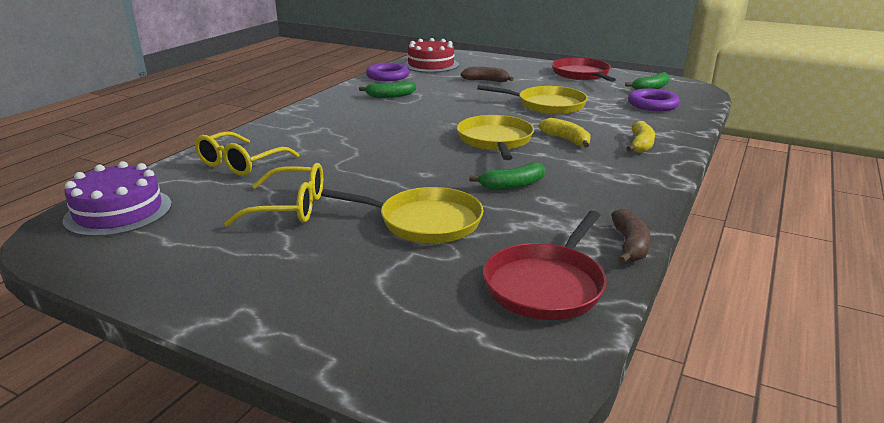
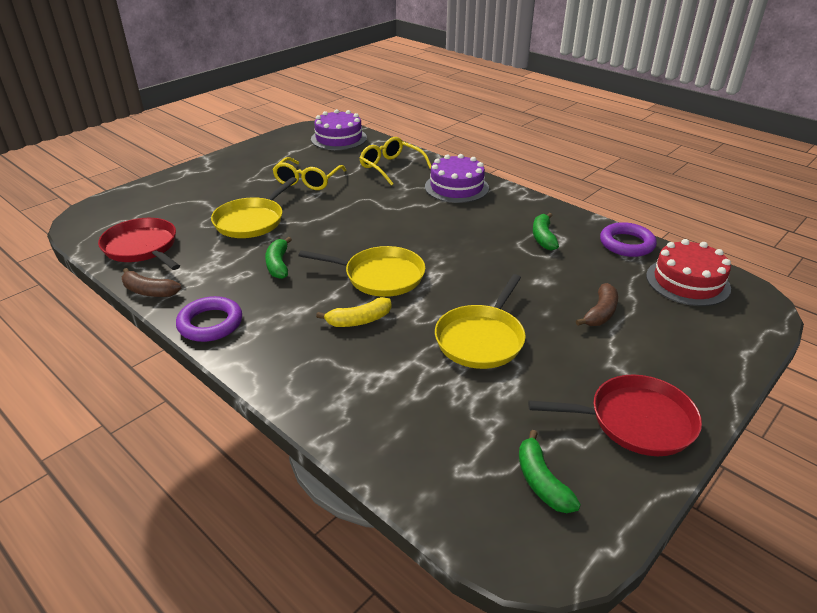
camera: 105 degrees right, 10 degrees up
(296, 128) = (456, 187): none -> purple cake
(640, 145) = (316, 369): yellow banana -> none
(652, 104) = (455, 445): purple ring -> purple ring (210, 323)

